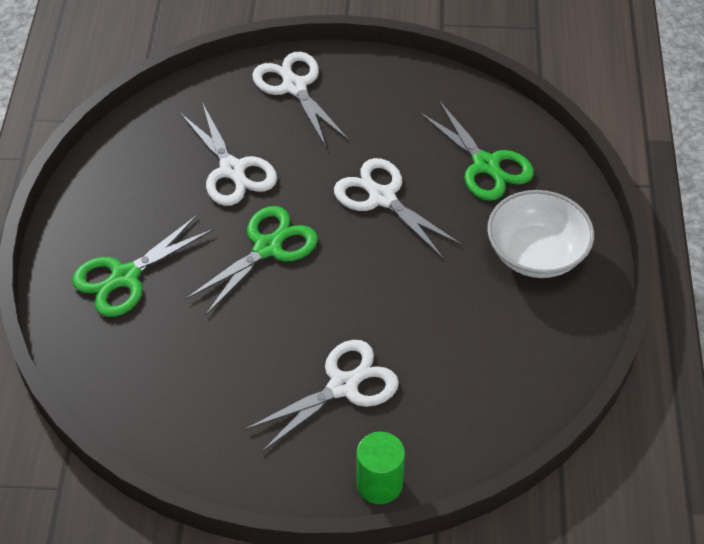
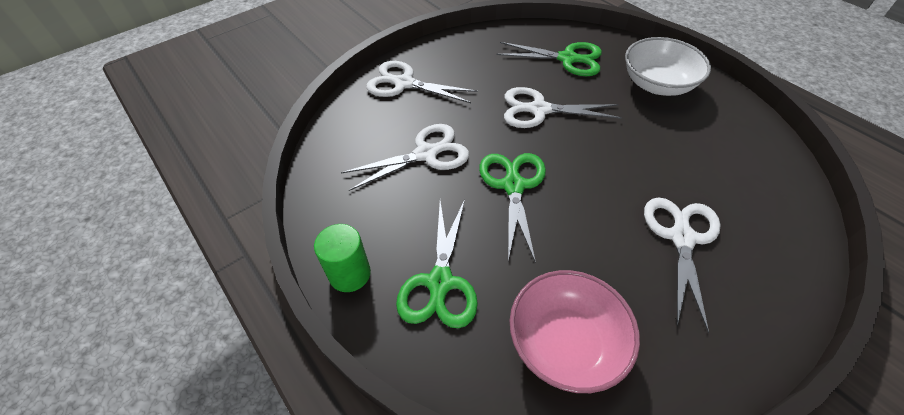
camera: 40 degrees left, 0 degrees up
(158, 379) = (565, 343): none -> pink bowl
(232, 170) = (426, 154): white scissors -> white scissors turned 45 degrees counterclockwise
(379, 484) = (796, 285): green cylinder -> green cylinder (349, 274)

